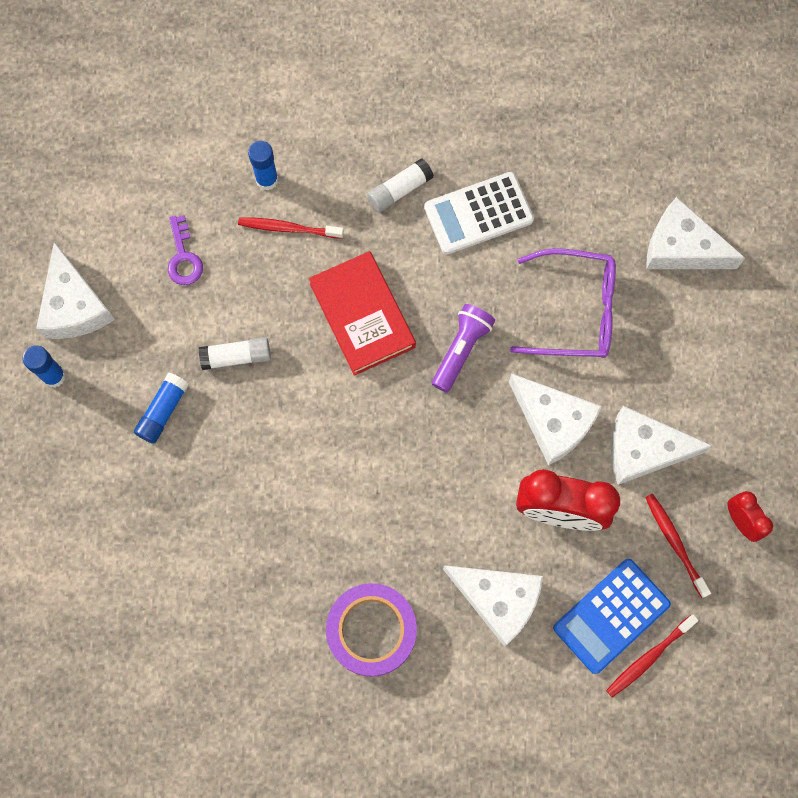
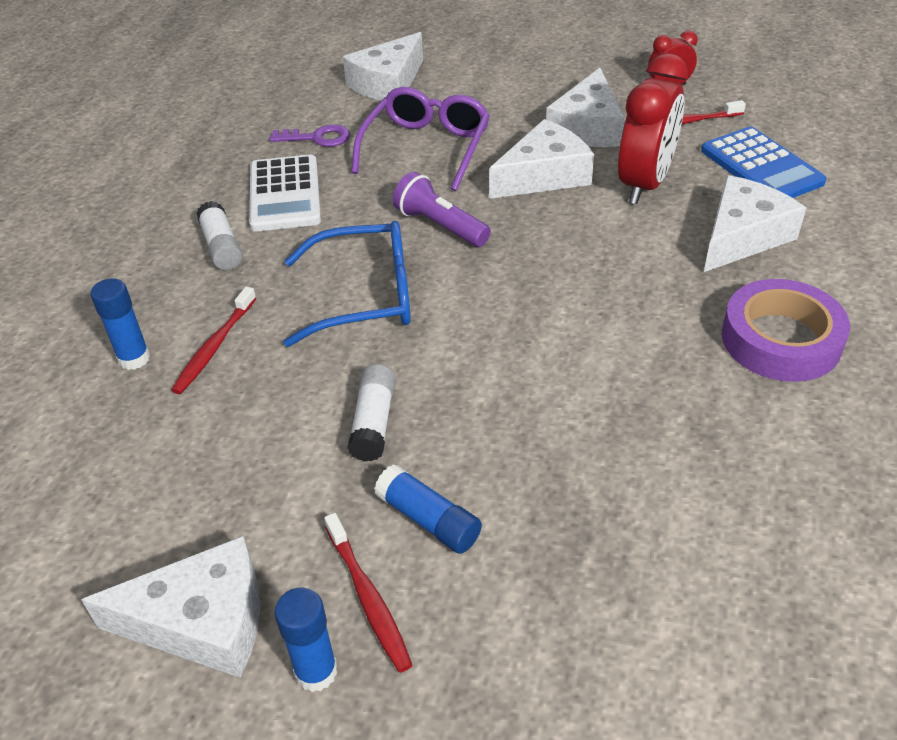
camera: 75 degrees left, 30 degrees down
(183, 257) = (195, 463): purple key -> purple key (317, 138)
(362, 315) = (365, 296): red book -> blue glasses
(648, 658) = (805, 151): red toothbrush -> red toothbrush (368, 598)

